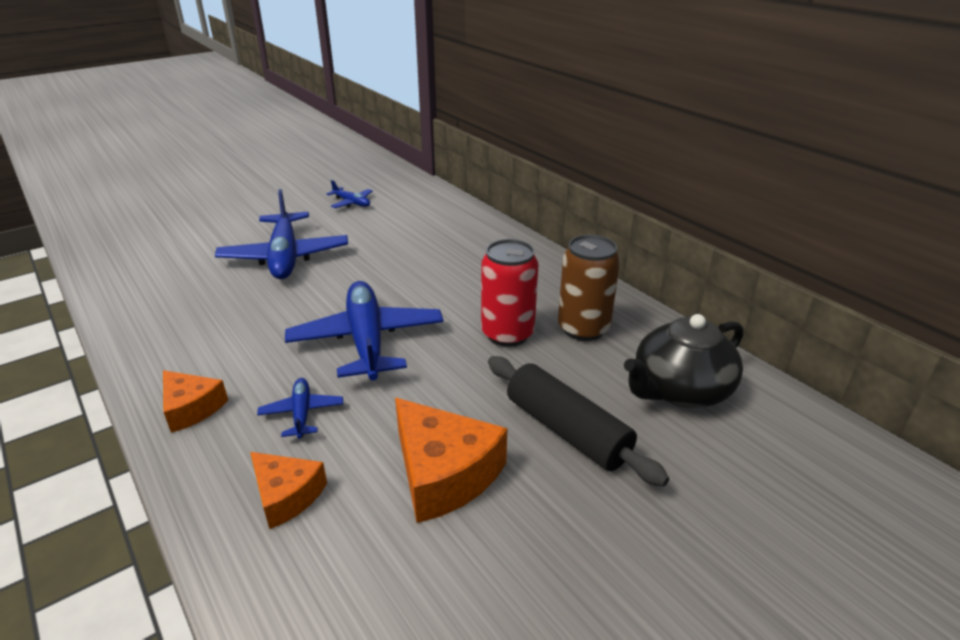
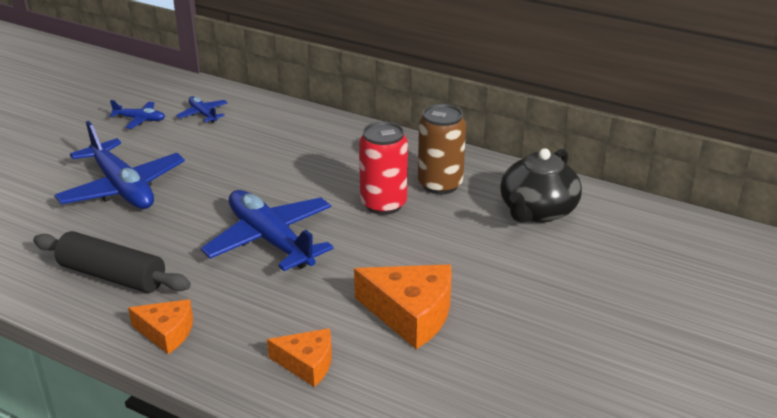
camera: 25 degrees left, 0 degrees up
(302, 413) = (266, 308): blue plane -> blue plane (203, 114)
(567, 431) = (477, 261): black rolling pin -> black rolling pin (112, 276)

